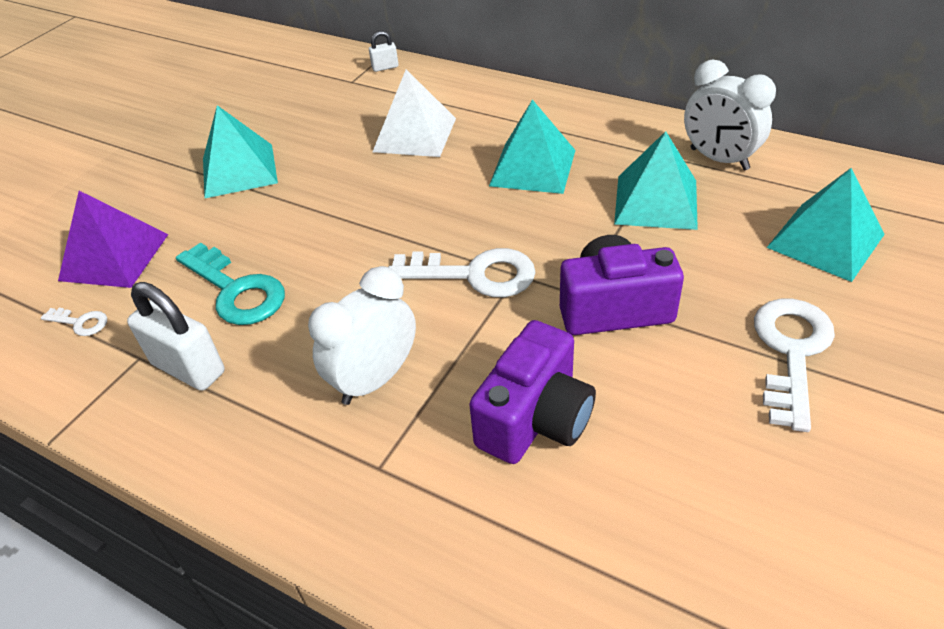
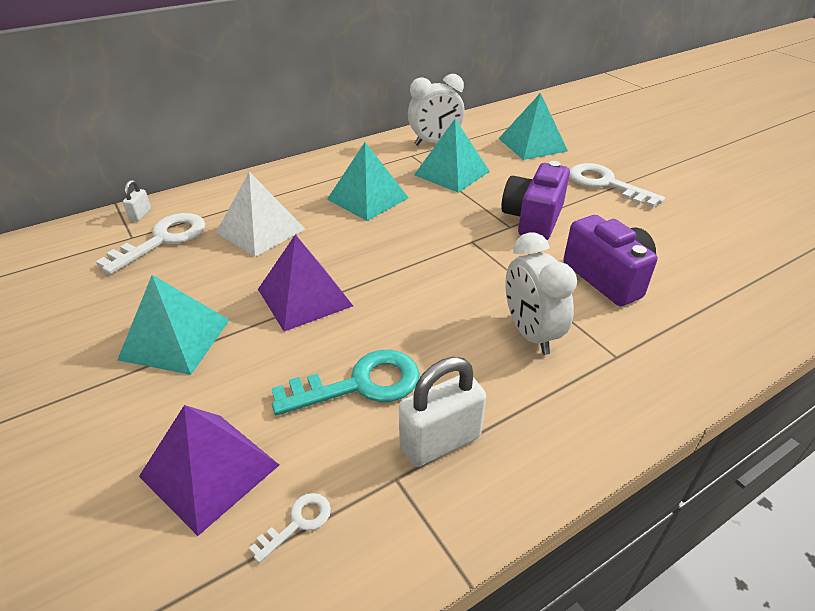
camera: 65 degrees left, 5 degrees down
(333, 207) = (305, 297): none -> purple pyramid
(474, 274) = (457, 257): white key -> white key (163, 240)

